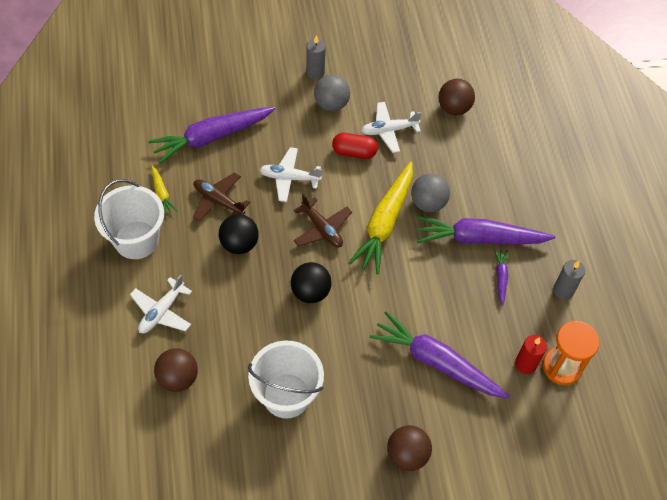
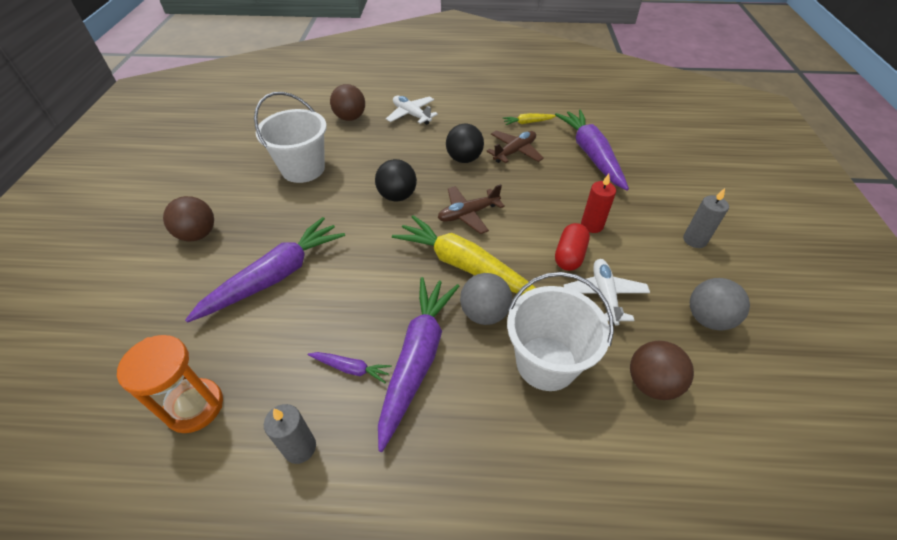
camera: 105 degrees right, 10 degrees down
(136, 240) = (482, 108): white bucket -> white bucket (546, 363)
(289, 178) = (536, 199): white plane -> none
(331, 104) = (644, 247): grey ball -> grey ball (707, 318)
(525, 364) = (223, 363): red candle -> red candle (592, 225)

